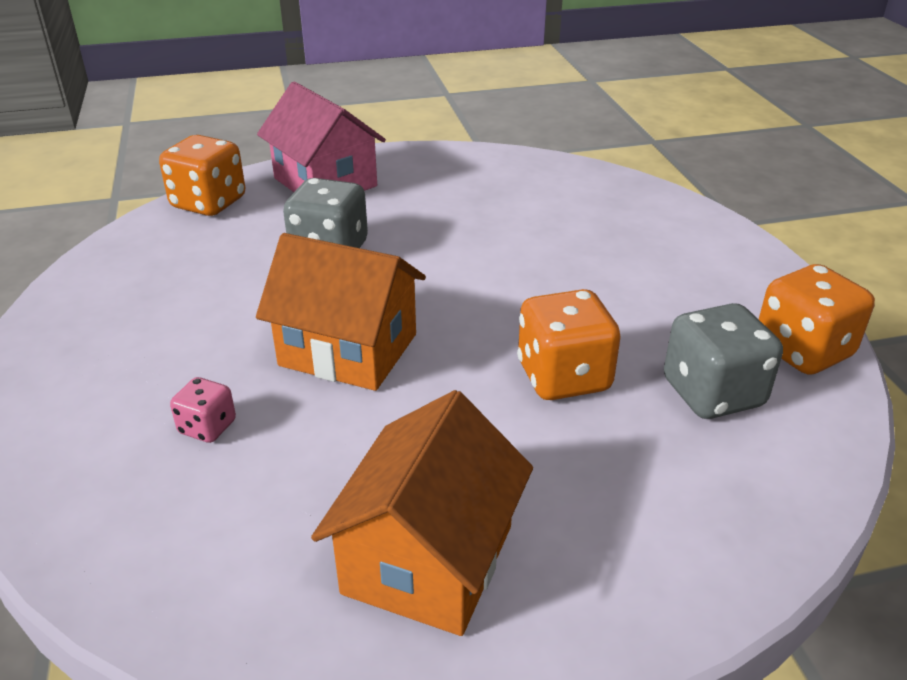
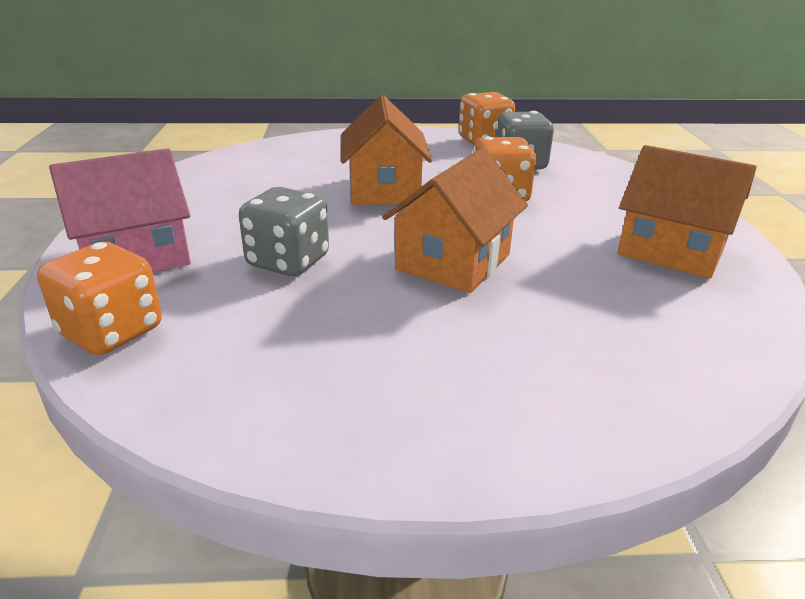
camera: 80 degrees left, 5 degrees down
(207, 427) = (553, 328): pink dice -> none
(535, 281) = (384, 190): none -> orange house

